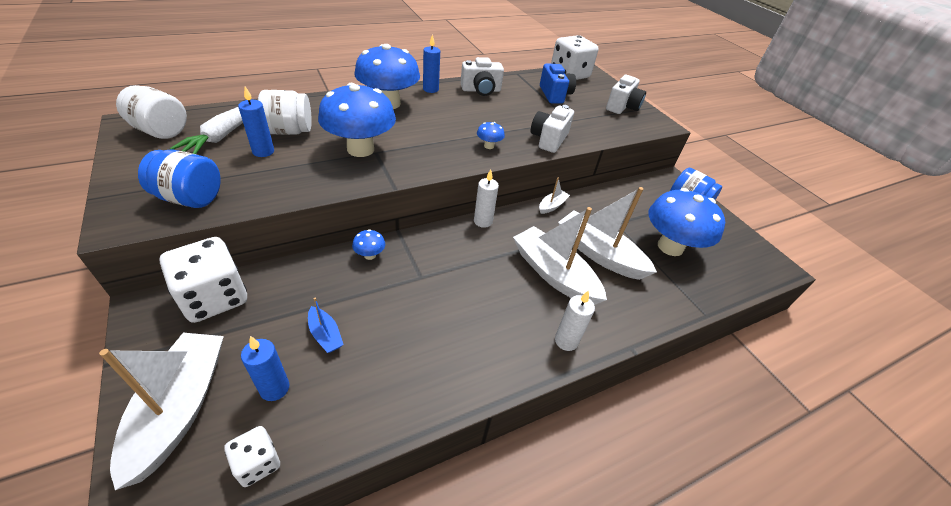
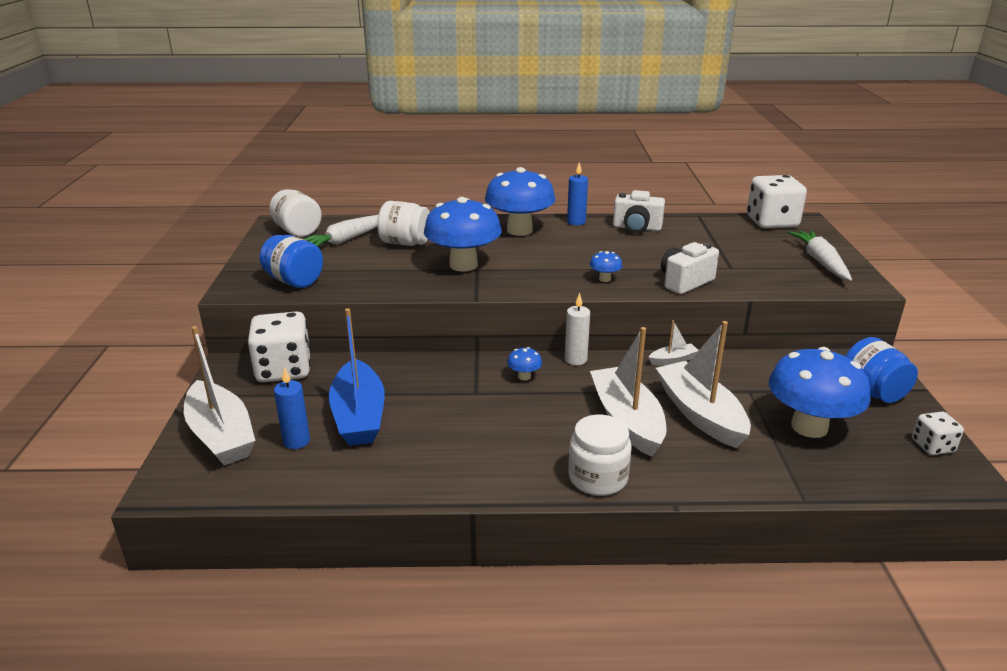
camera: 30 degrees right, 15 degrees down
(180, 408) = (221, 435): white boat -> white boat turned 120 degrees clockwise
(258, 463) = (258, 484): white dice -> white dice (932, 446)
(263, 151) = (372, 256): blue candle -> none
(325, 335) = (359, 415): blue boat -> blue boat, size x2.19
(370, 255) = (436, 366): blue mushroom -> blue mushroom (524, 376)
(554, 95) = (731, 241): blue camera -> none
(566, 341) = (598, 478): white candle -> white jar
(622, 107) = (820, 262): white camera -> white carrot

